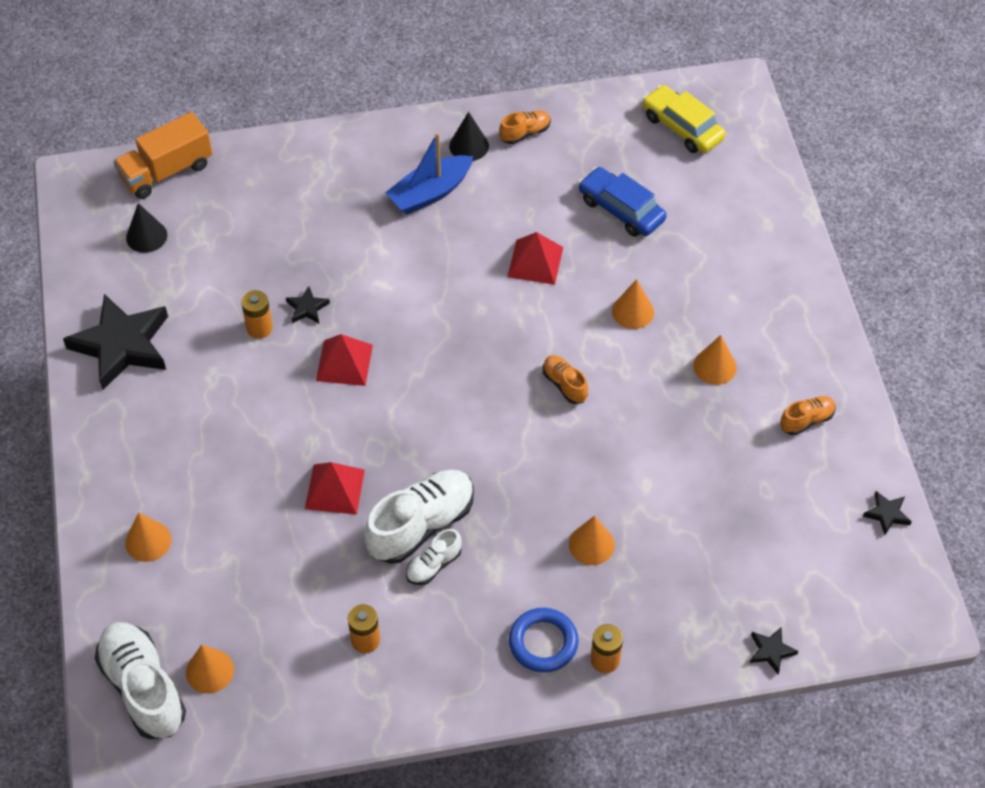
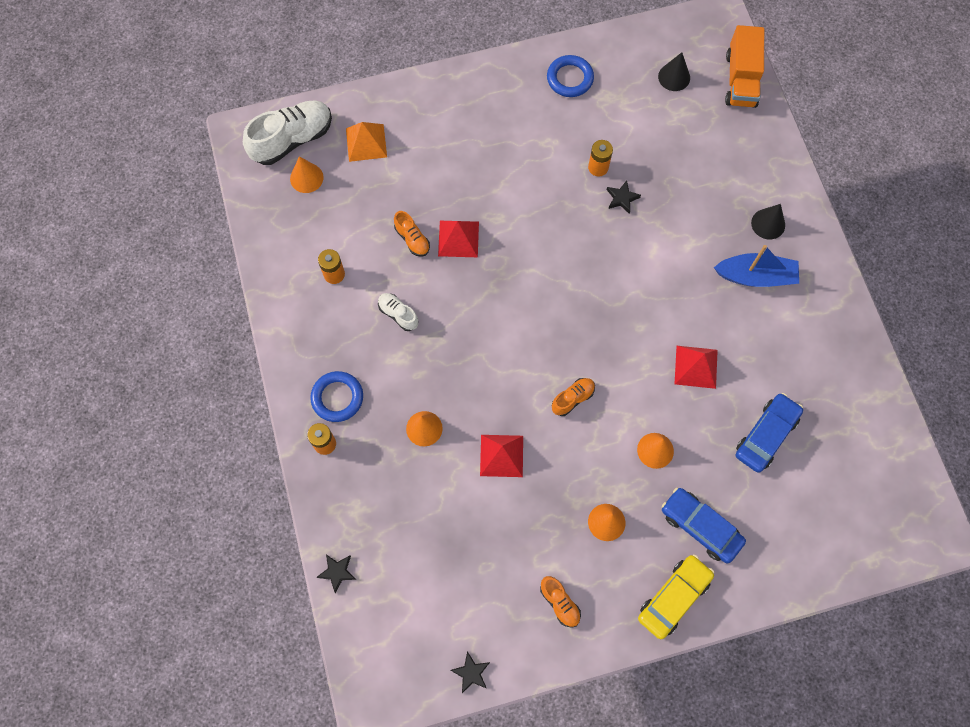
camera: 85 degrees right, 15 degrees up
(122, 345) = (570, 78): black star -> blue ring
(148, 541) = (405, 123): orange cone -> none
(166, 171) = (740, 80): orange truck -> orange truck turned 135 degrees counterclockwise
(168, 591) = (366, 142): none -> orange pyramid
(344, 363) = (573, 231): red pyramid -> red pyramid (501, 455)
(421, 525) = (431, 302): white shoe -> none
(430, 193) = (755, 276): blue boat -> blue boat turned 135 degrees clockwise
(469, 146) = (814, 302): black cone -> black cone (768, 224)
(525, 133) = (838, 348): orange shoe -> orange shoe (412, 239)
(682, 127) = (875, 486): yellow car -> yellow car (674, 597)
(722, 281) = (700, 527): none -> blue car

